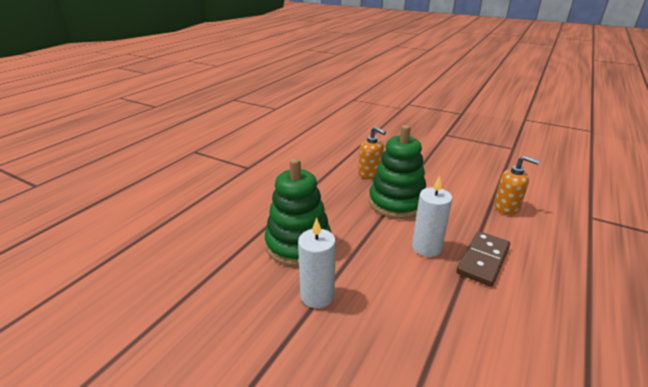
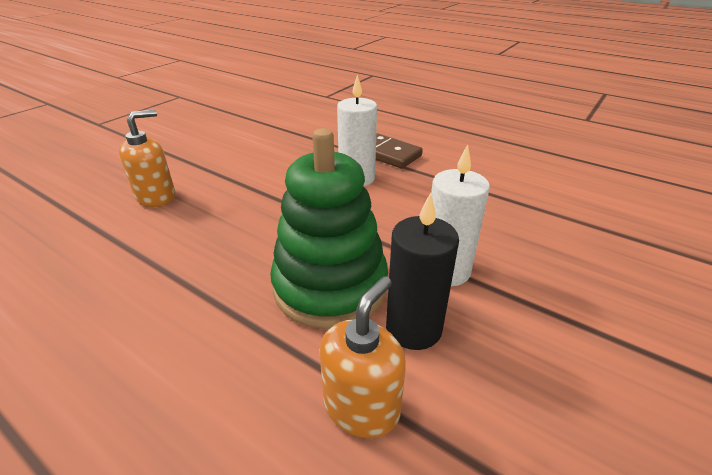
camera: 85 degrees left, 5 degrees up
(265, 278) = (413, 328): none -> black candle
(397, 203) = (255, 184): green stacking toy -> none
(507, 207) = (296, 124): orange soap dispenser -> orange soap dispenser (361, 407)

